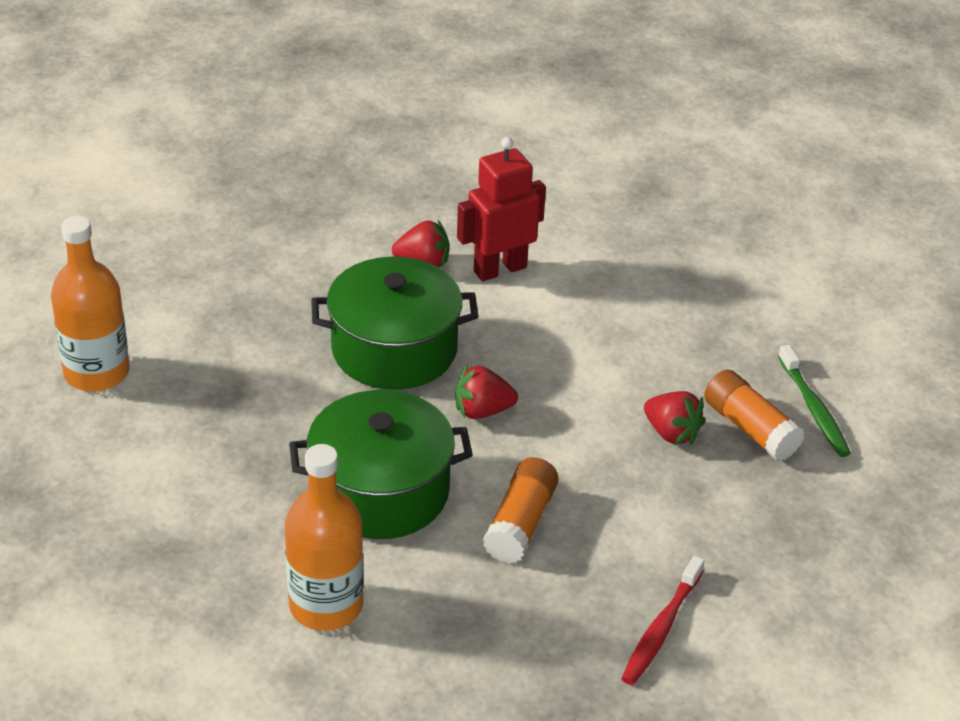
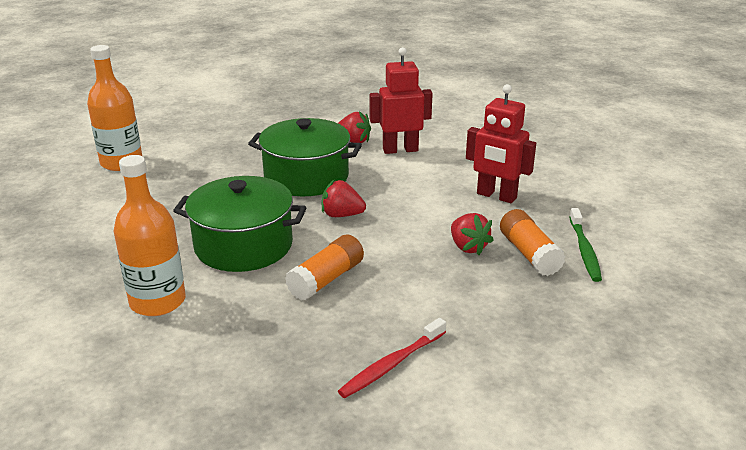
camera: 20 degrees right, 10 degrees down
(670, 336) = (496, 196): none -> red robot

